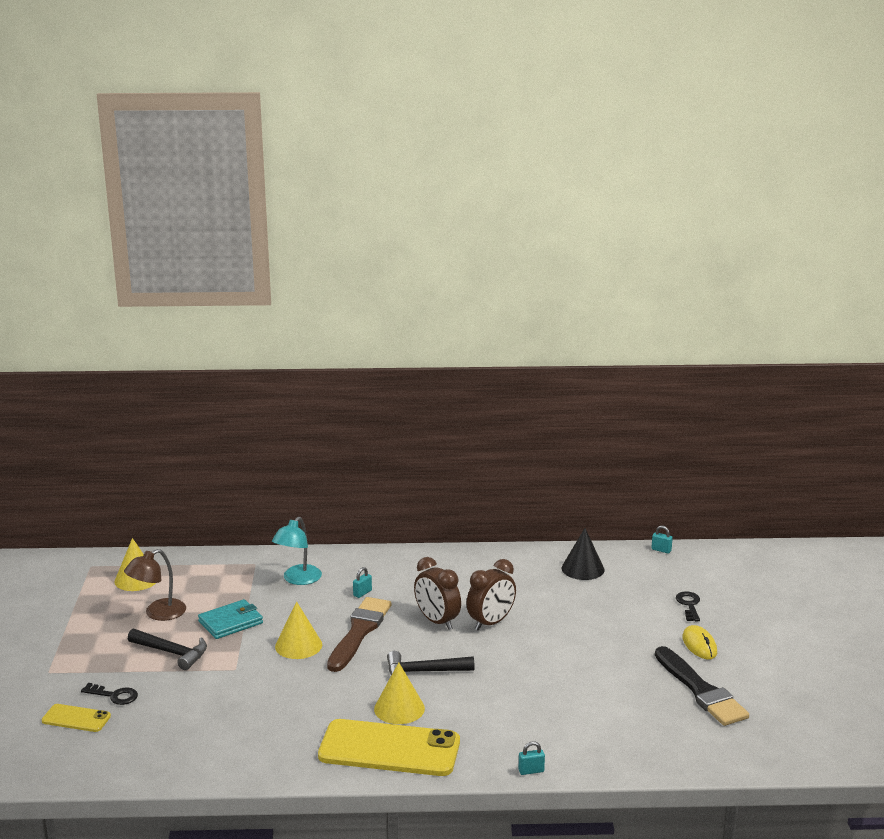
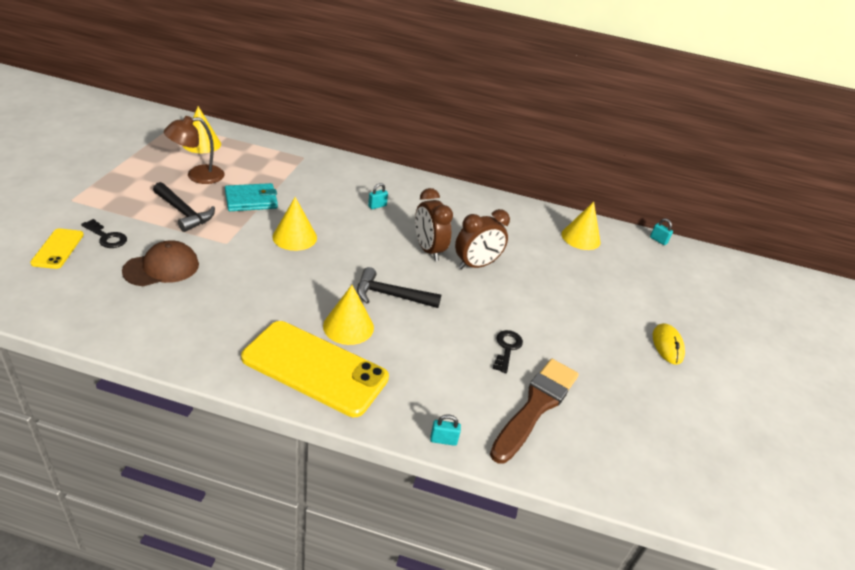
camera: 10 degrees right, 15 degrees up
(76, 718) = (58, 249): yellow phone -> yellow phone turned 60 degrees clockwise
(190, 707) = (162, 267): none -> brown cap
(298, 579) = (330, 179): turquoise lamp -> none
(359, 632) = (354, 240): brown brush -> brown brush (536, 406)
(582, 569) = (580, 238): black cone -> yellow cone
(689, 605) = (669, 300): black key -> black key (507, 348)
(701, 690) = (654, 397): black brush -> none

